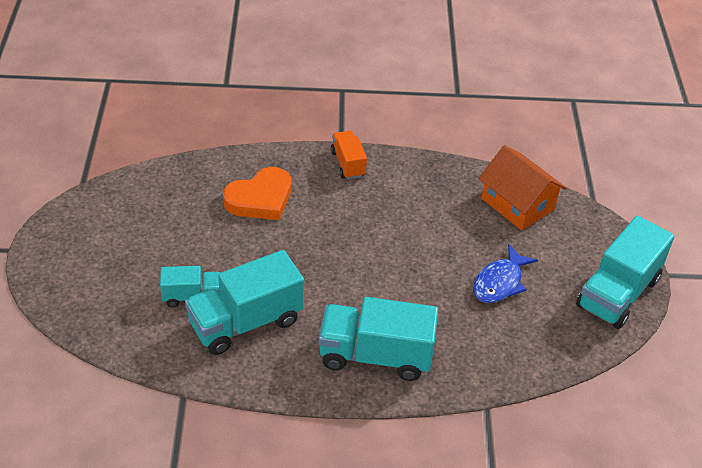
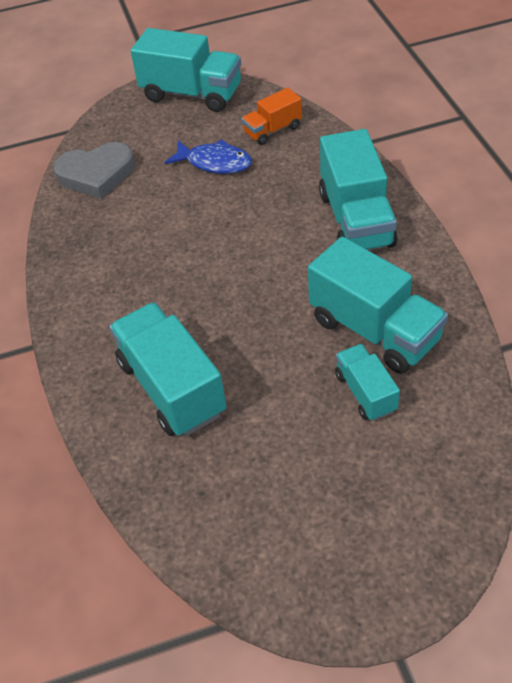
camera: 100 degrees left, 5 degrees up
(260, 199) = (171, 387): orange heart -> turquoise truck
(348, 164) = (76, 323): orange truck -> orange truck (273, 130)
(517, 204) = (96, 174): orange house -> grey heart

